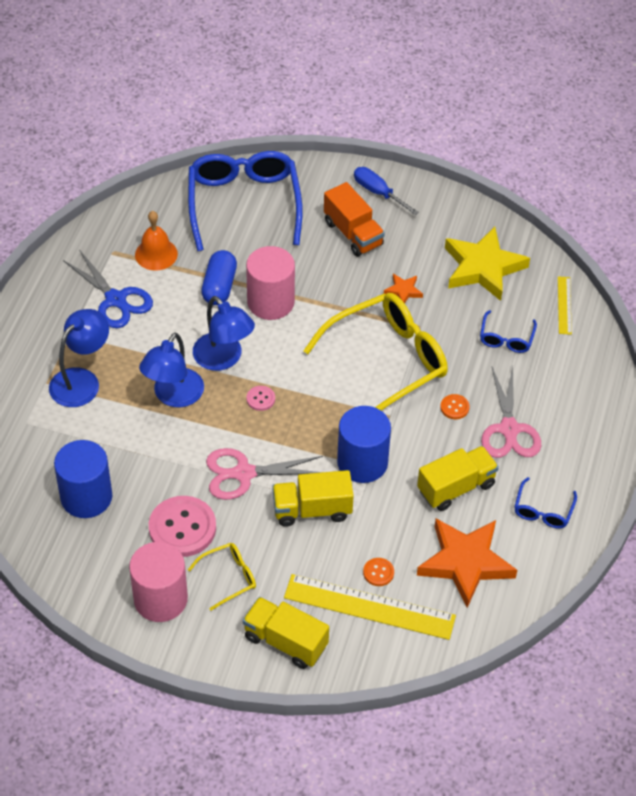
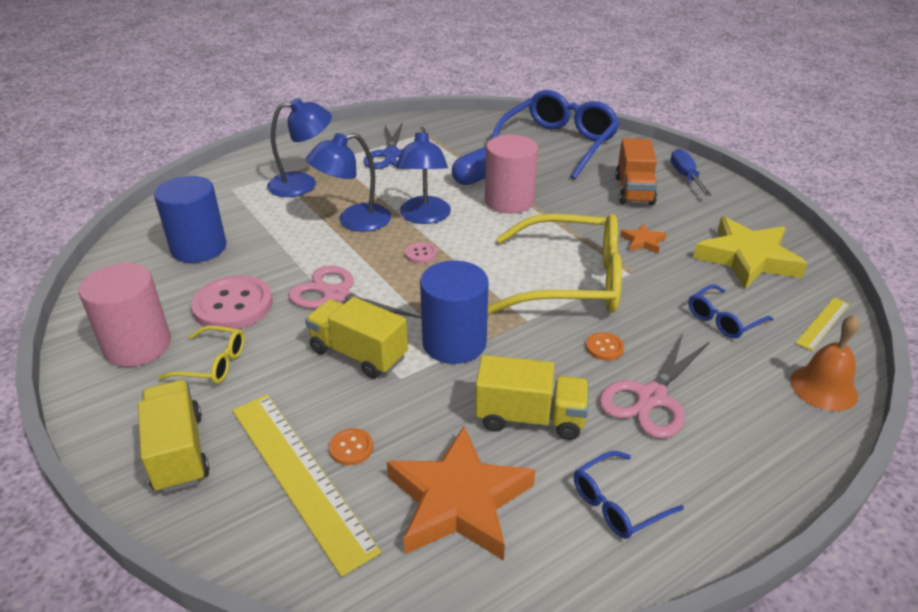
camera: 40 degrees right, 15 degrees down
(156, 254) = (454, 144): orange bell -> orange bell (823, 387)

